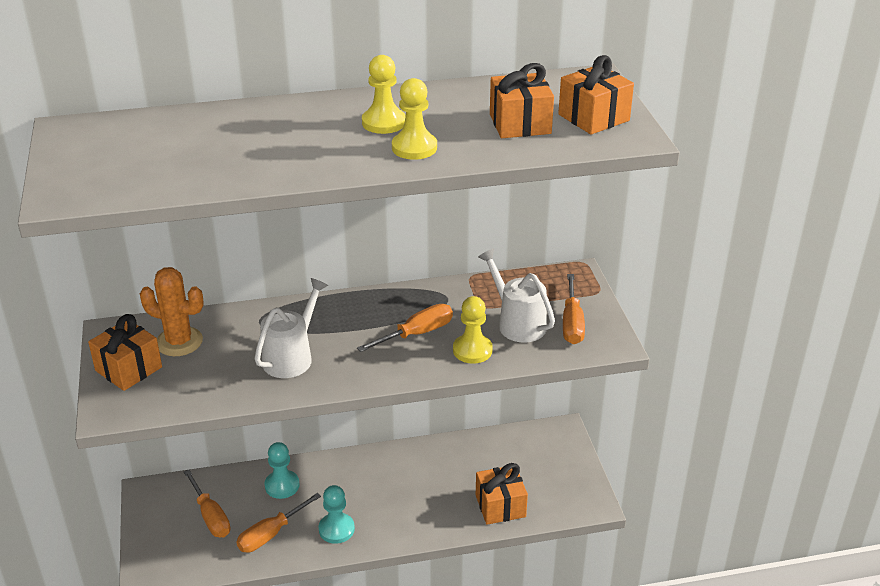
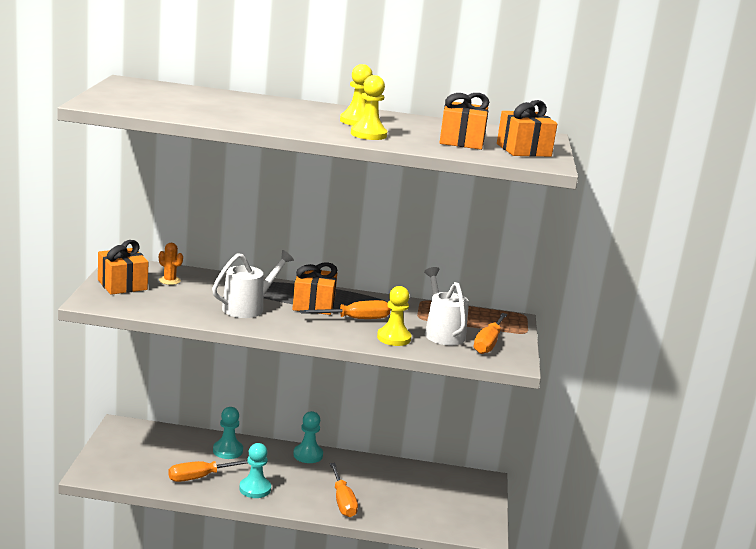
camera: 15 degrees right, 15 degrees down
(179, 342) = (169, 280): orange cactus -> orange cactus, size x0.56
(210, 516) = (160, 453): orange screwdriver -> orange screwdriver (342, 501)
(369, 461) = (308, 455): none -> turquoise pawn
(500, 506) = (401, 512): orange gift -> orange gift (313, 305)

